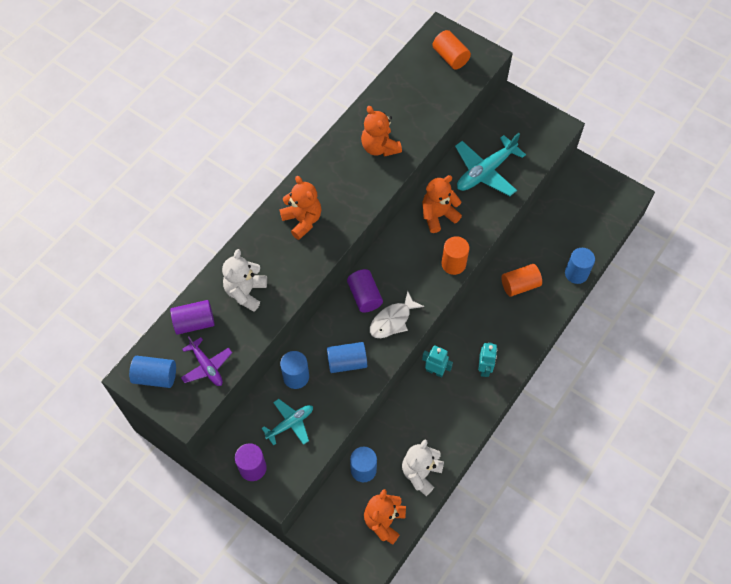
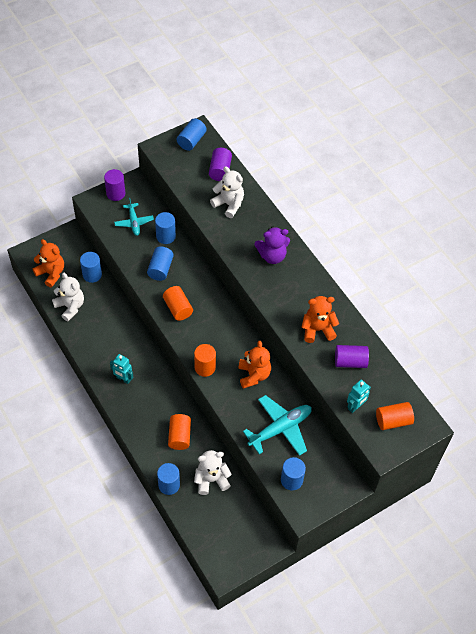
camera: 110 degrees right, 5 degrees down
(207, 366) = (184, 168): purple plane -> none
(302, 220) = (272, 256): orange teddy bear -> purple teddy bear
(364, 296) = (207, 298): purple cylinder -> purple cylinder (350, 362)
(392, 320) = (178, 308): white fish -> orange cylinder
(435, 371) = (139, 346): turquoise robot -> turquoise robot (355, 407)
(485, 172) = (280, 428): turquoise plane -> turquoise plane turned 75 degrees clockwise
(533, 145) = (291, 480): none -> blue cylinder
(549, 239) = (211, 479): none -> white teddy bear

